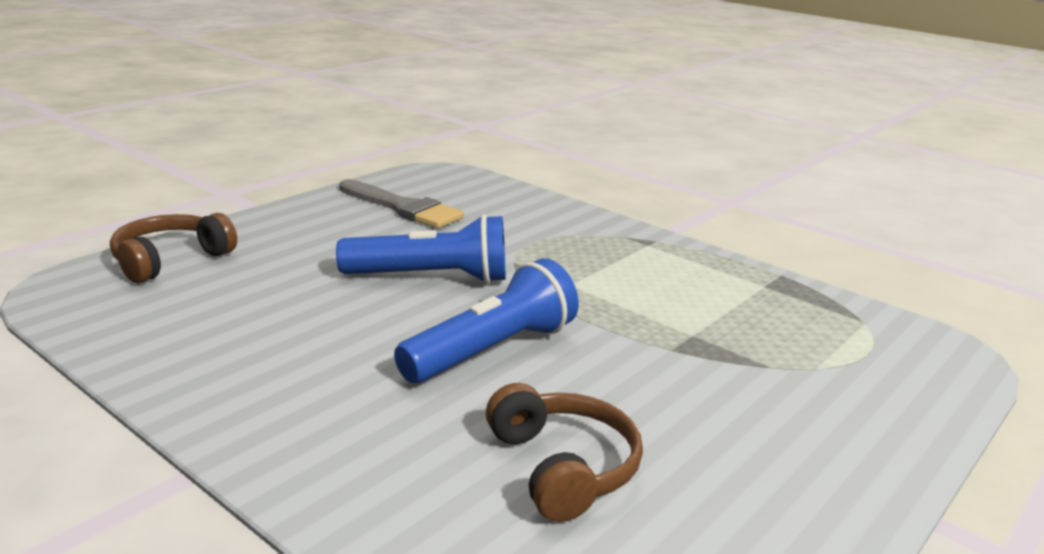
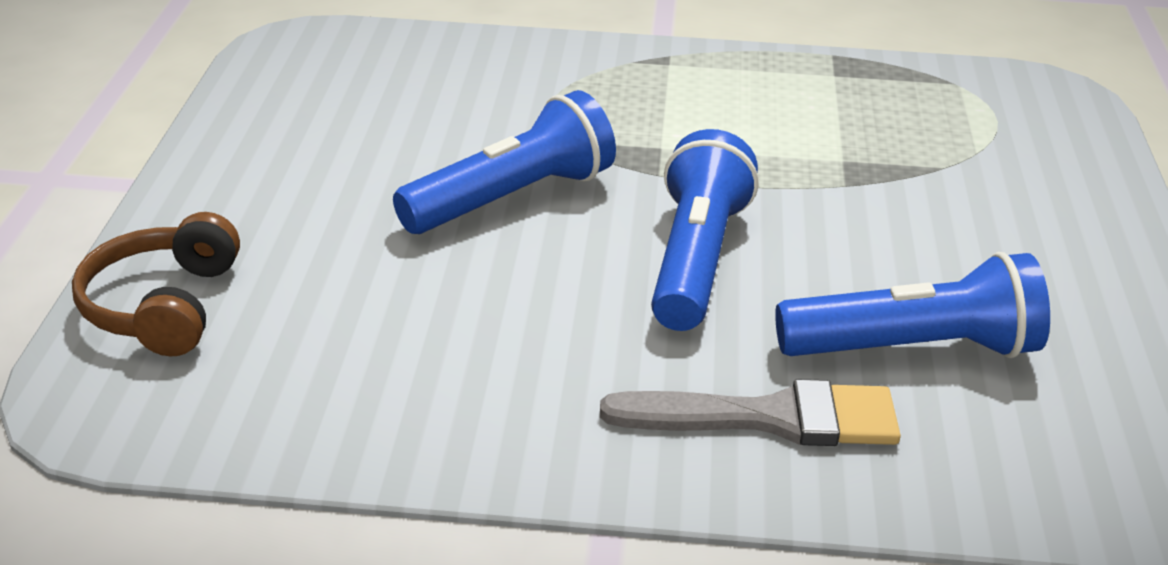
camera: 35 degrees left, 10 degrees up
(403, 208) = (335, 113): grey brush -> grey brush (770, 418)
(563, 467) = (913, 349): brown headphones -> blue flashlight

